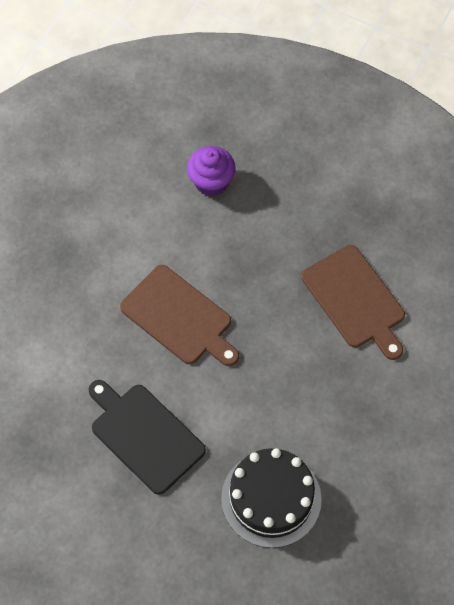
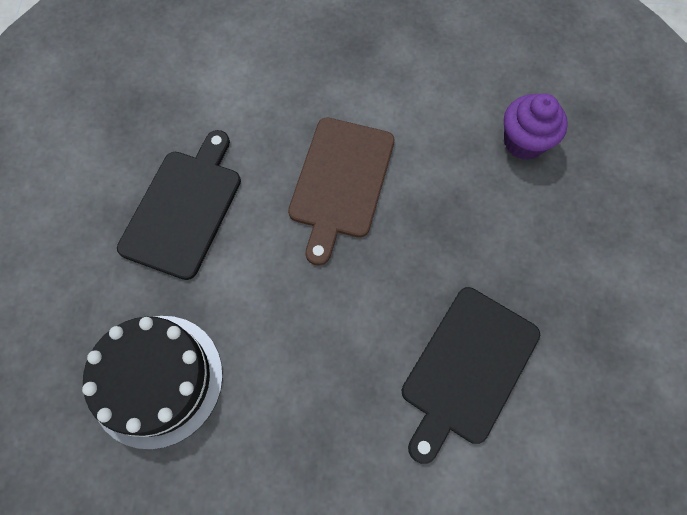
camera: 65 degrees right, 5 degrees up
(355, 300) = (467, 368): brown cutting board -> black cutting board

